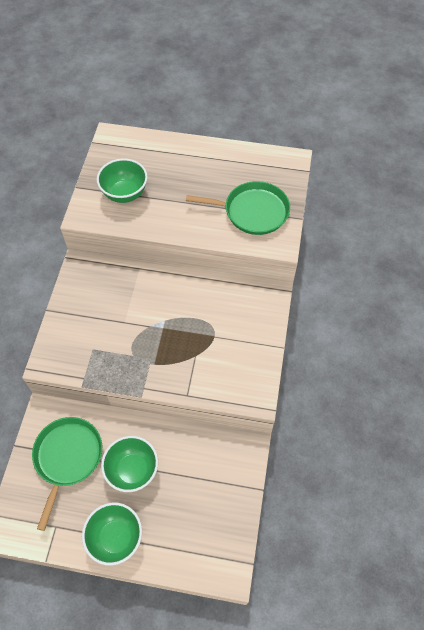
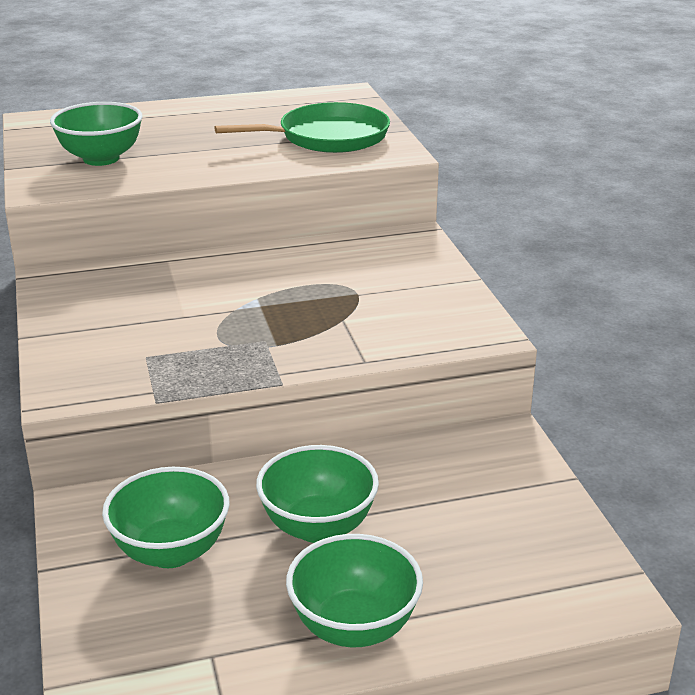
camera: 25 degrees left, 30 degrees down
(67, 458) = (171, 551): green pan -> green bowl

